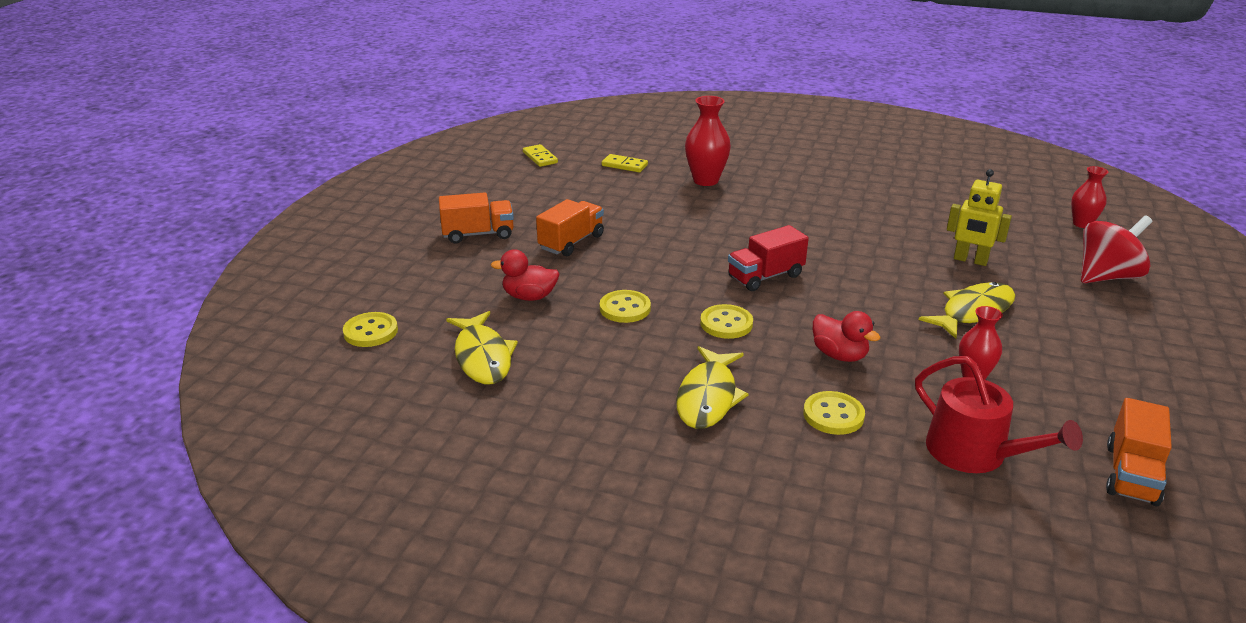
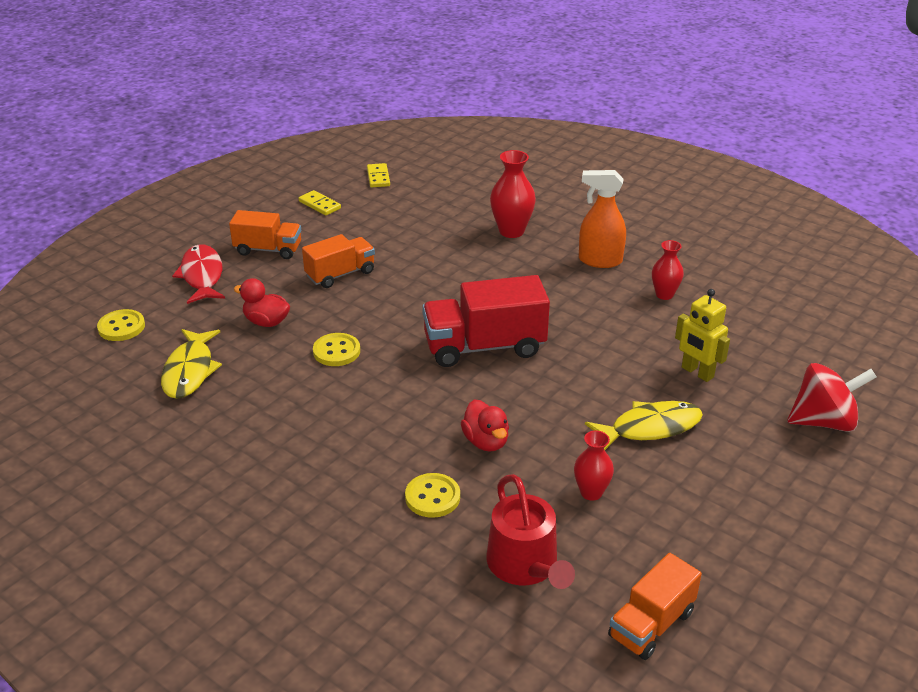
camera: 20 degrees right, 5 degrees up
(425, 269) = (202, 276): none -> red fish
(624, 165) = (448, 200): yellow domino -> yellow domino (320, 205)
(708, 397) = (341, 453): yellow fish -> none
(726, 323) = (411, 386): yellow button -> none
(765, 276) = (484, 347): red truck -> red truck, size x1.60
(806, 190) = (599, 261): none -> orange spray bottle
(1082, 224) = (855, 356): red vase -> red vase (664, 294)

